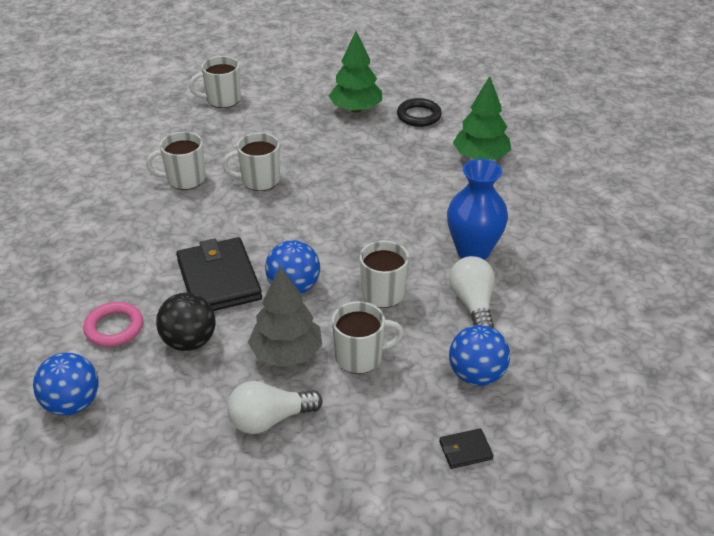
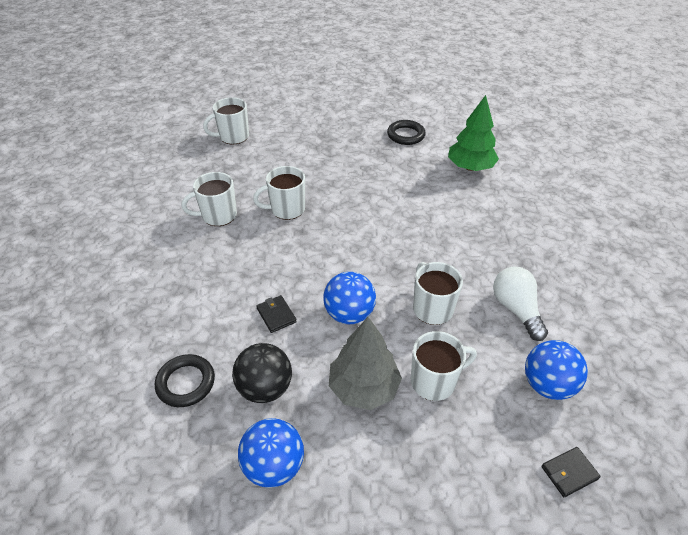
camera: 10 degrees left, 5 degrees up
(72, 404) = (161, 482): blue ball -> blue ball (274, 466)
(114, 328) = (186, 383): pink ring -> black ring
(219, 280) = (276, 315): black wallet -> black wallet, size x0.44
(269, 420) = (369, 468): white light bulb -> none
(356, 109) = (351, 134): green tree -> none
(473, 251) = (497, 256): blue vase -> none

